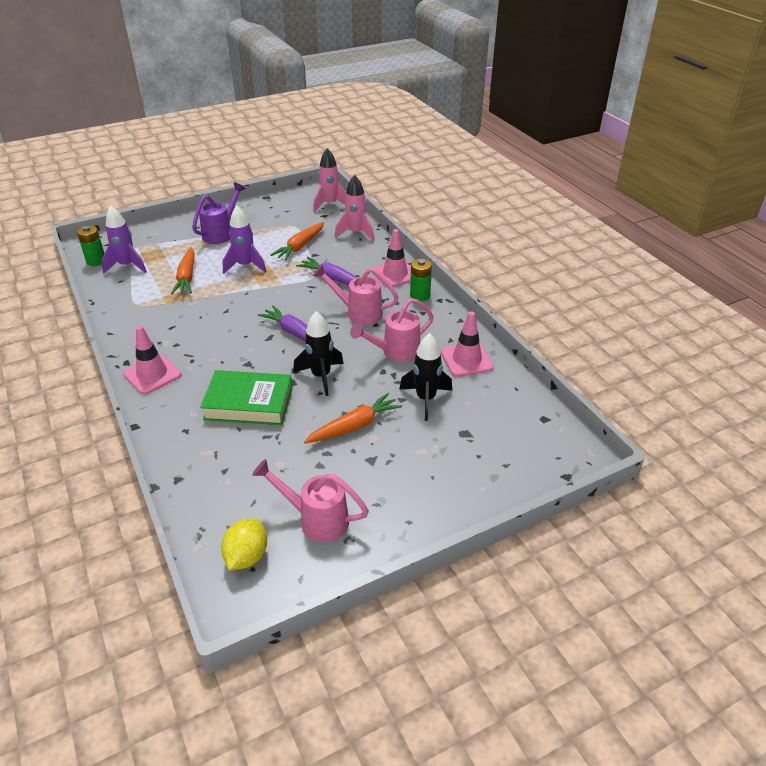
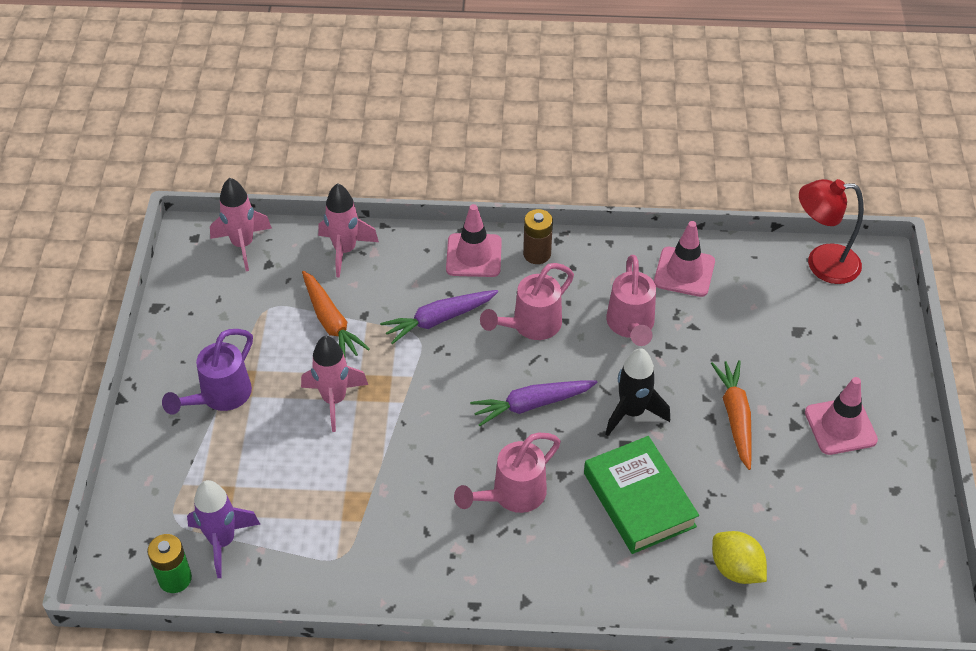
camera: 60 degrees left, 10 degrees up
(152, 374) = (520, 582): pink traffic cone -> pink traffic cone (840, 426)
(187, 277) = (312, 477): orange carrot -> none
(221, 233) = (219, 397): purple watering can -> purple watering can turned 120 degrees counterclockwise
(245, 266) = (334, 400): purple rocket -> pink rocket
(247, 556) = (876, 583): yellow lemon -> yellow lemon (736, 569)
(249, 403) = (639, 499): green book -> green book turned 60 degrees counterclockwise
(316, 519) = (855, 506): pink watering can -> pink watering can (511, 496)
(420, 296) = (537, 254): green battery -> brown battery
(425, 399) = (727, 337): black rocket -> none
(546, 425) = (822, 264): none -> red lamp

